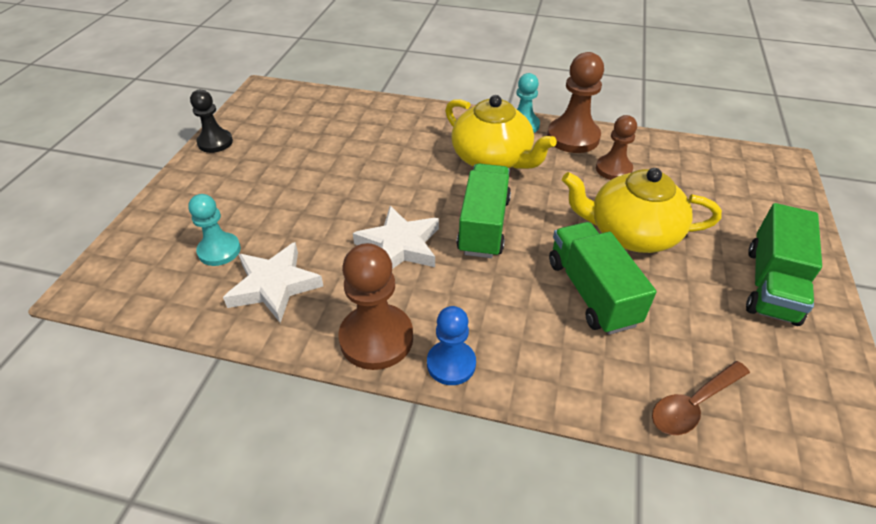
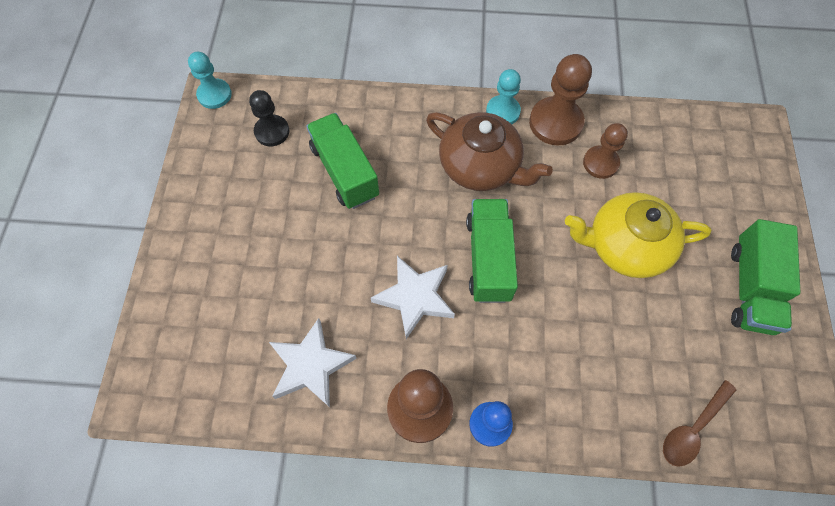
camera: 10 degrees left, 20 degrees up
(215, 142) = (187, 185): black pawn -> black pawn (272, 132)
(219, 250) = (244, 332): turquoise pawn -> turquoise pawn (214, 95)
(492, 159) = (481, 166): yellow teapot -> brown teapot
(591, 292) = (598, 324): green truck -> green truck (344, 171)

